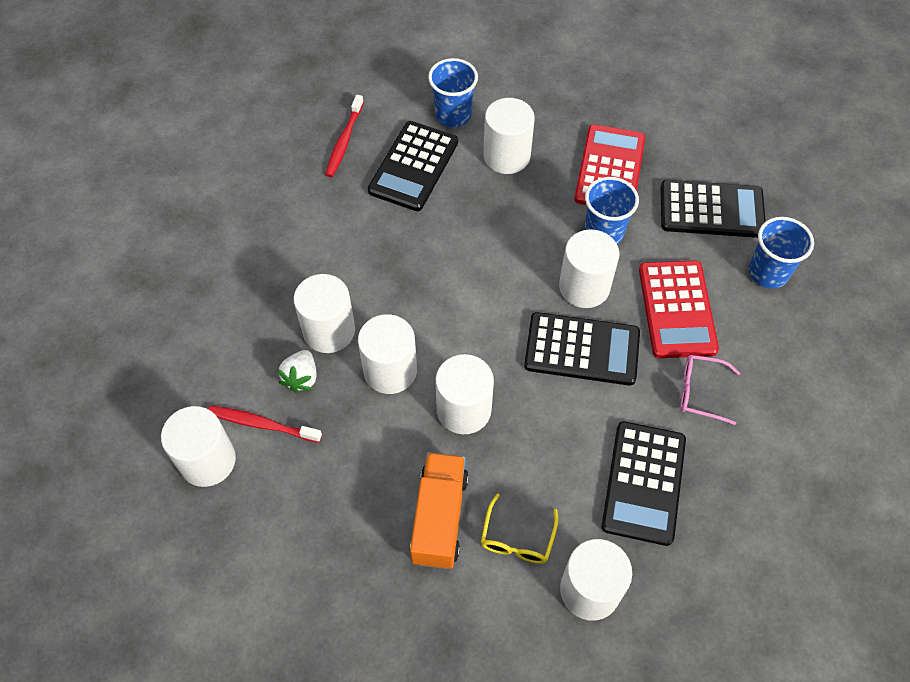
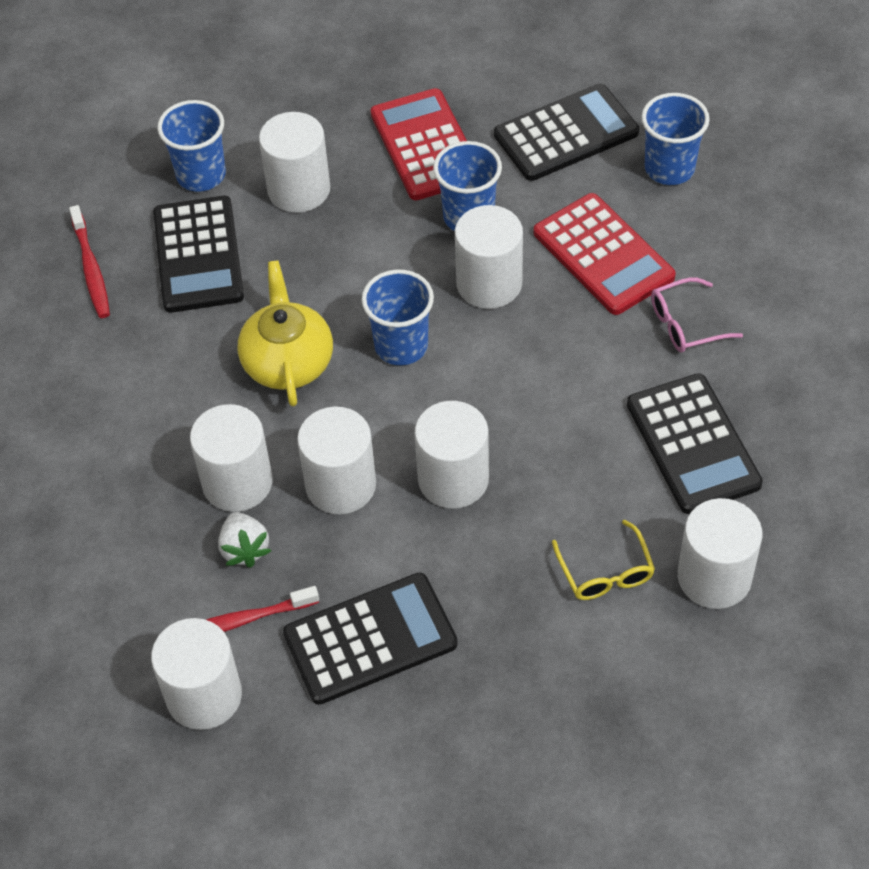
camera: 30 degrees left, 5 degrees down
(417, 267) = (288, 361): none -> yellow teapot
(439, 518) = (509, 600): orange truck -> none
(496, 297) = (401, 346): none -> blue cup
(582, 349) = (534, 349): black calculator -> black calculator (370, 639)

